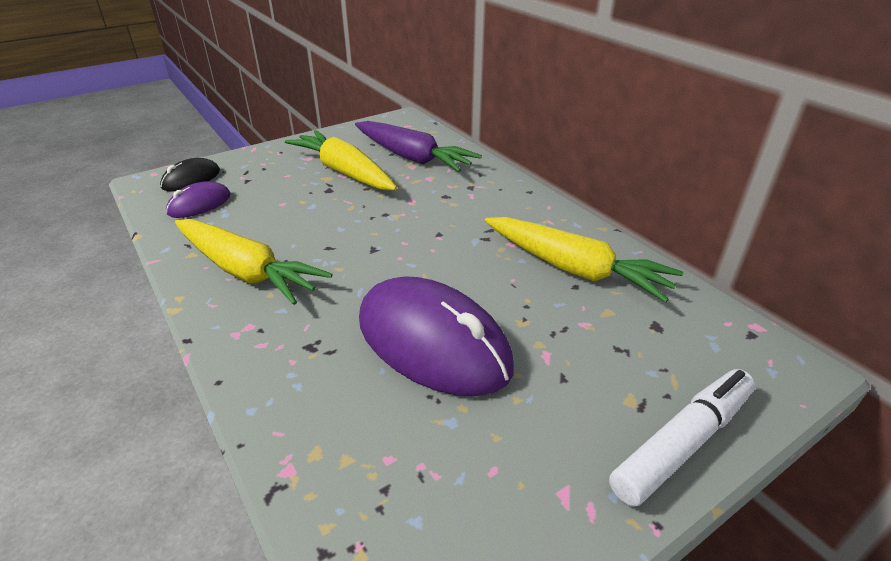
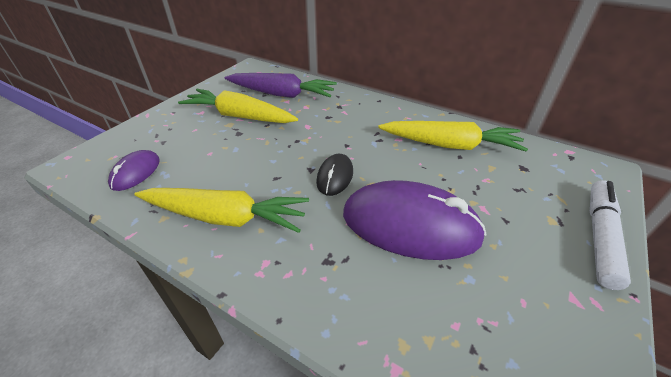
camera: 25 degrees left, 5 degrees up
(191, 179) = (110, 153): black mouse -> black mouse (335, 176)

